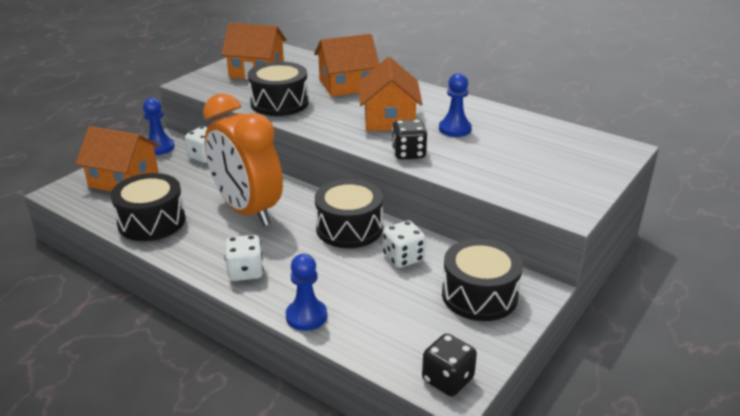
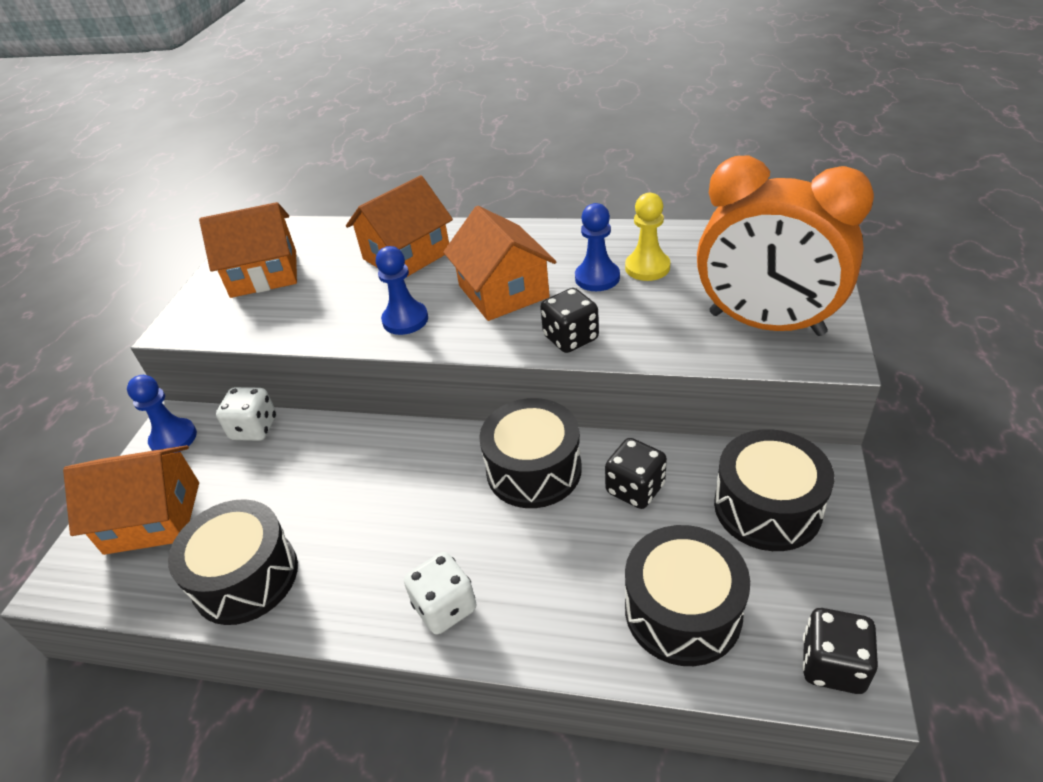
camera: 20 degrees left, 10 degrees up
(247, 211) = (376, 498): orange clock -> orange clock (765, 324)
(279, 103) = (335, 317): black drum -> black drum (682, 611)
(306, 316) = (581, 646): blue pawn -> blue pawn (405, 320)
(403, 258) = (635, 489): white dice -> black dice
(493, 133) = (647, 267): none -> yellow pawn

